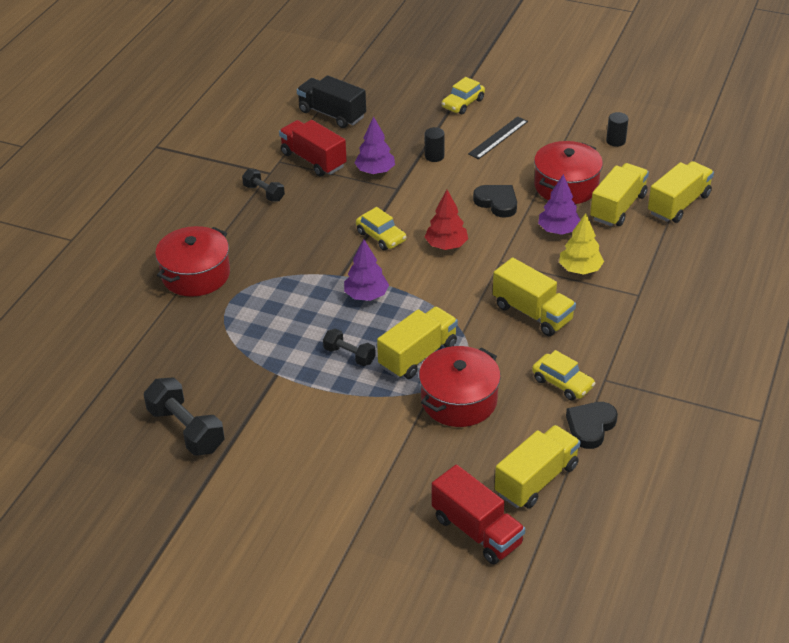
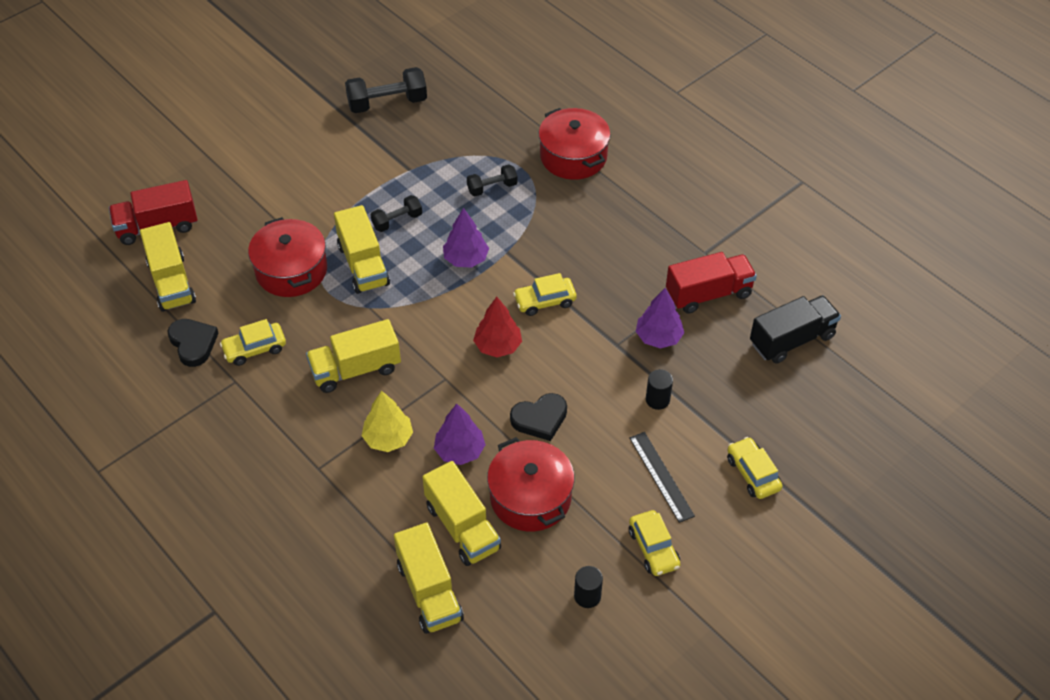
camera: 115 degrees right, 10 degrees up
(264, 193) = (671, 237): black dumbbell -> black dumbbell (492, 188)
(556, 126) = (653, 548): none -> yellow car

